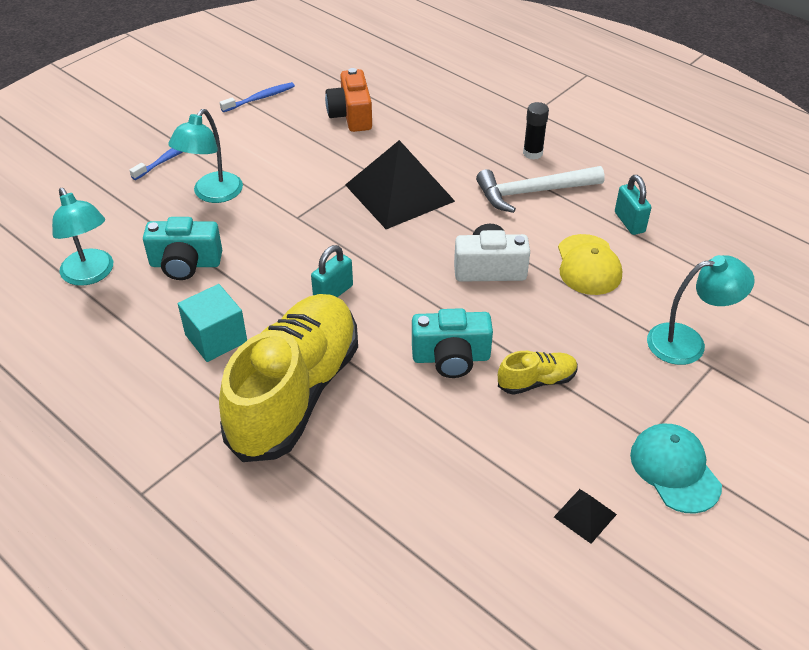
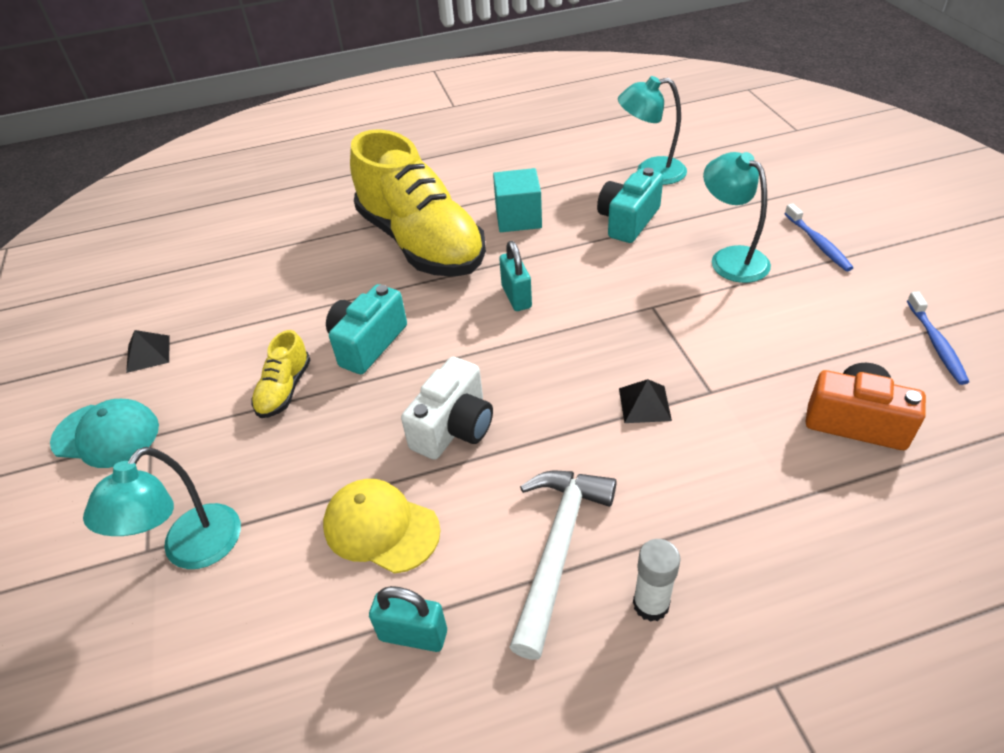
camera: 125 degrees right, 0 degrees up
(399, 193) = (644, 404): black pyramid -> black pyramid, size x0.41
(532, 153) = (651, 604): black glue stick -> white glue stick

